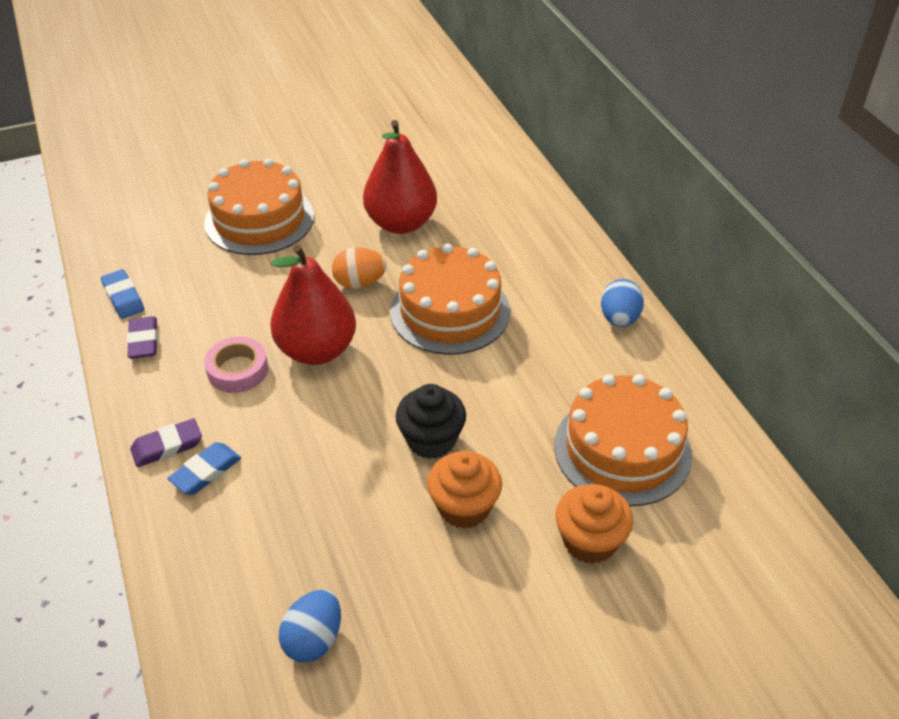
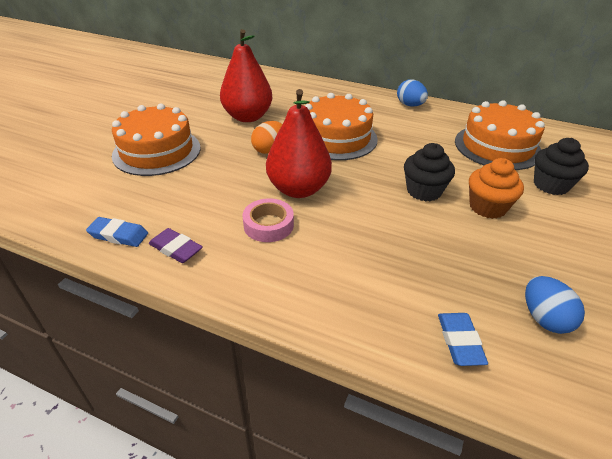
camera: 45 degrees left, 5 degrees down
(167, 446) = (292, 292): purple eraser -> none
(206, 472) = (340, 287): blue eraser -> blue eraser (459, 341)
(589, 541) = (551, 185): orange cupcake -> black cupcake

